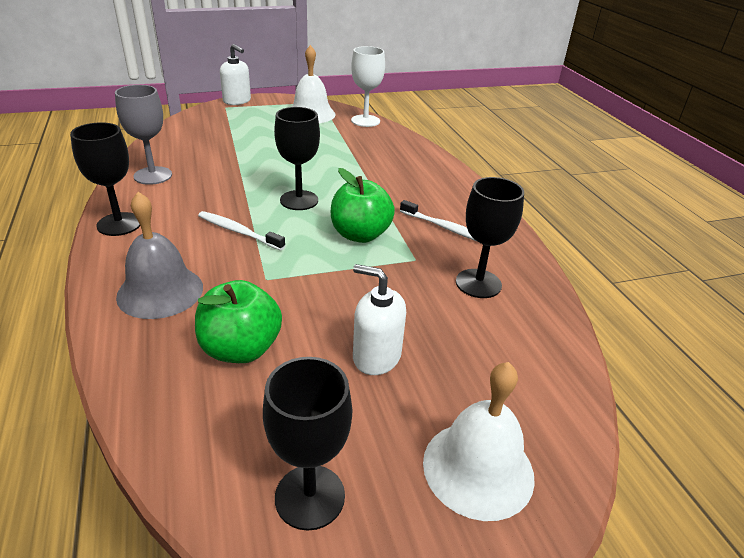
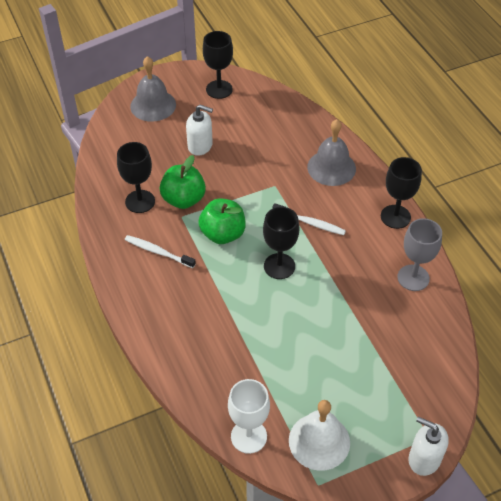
camera: 175 degrees right, 15 degrees up
(241, 349) = (270, 141): green apple -> green apple (183, 199)
(478, 468) = (153, 105): white bell -> grey bell

